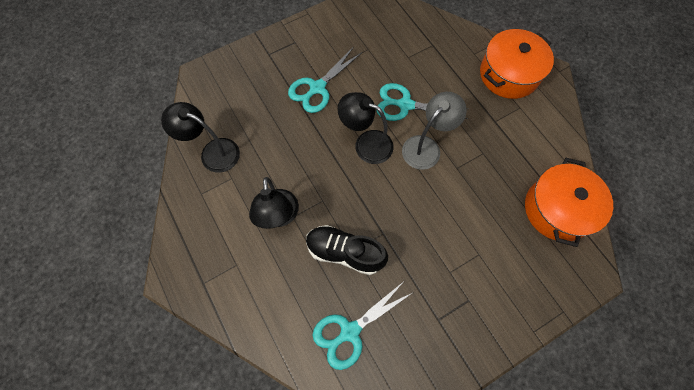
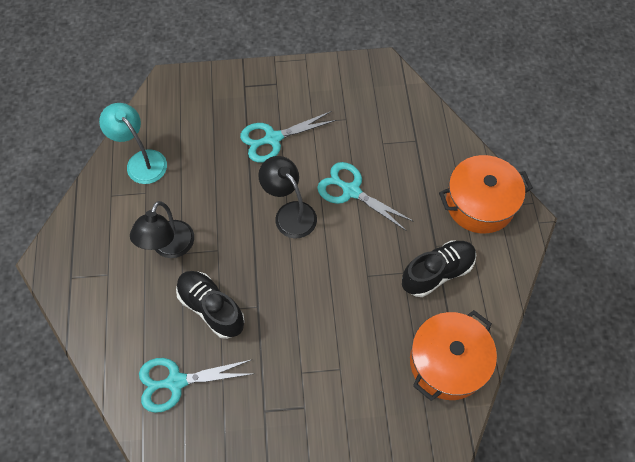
camera: 25 degrees right, 5 degrees down
(213, 152) = (141, 161): black lamp -> turquoise lamp
(426, 146) = (348, 241): grey lamp -> none
(508, 142) = (437, 272): none -> black shoe

